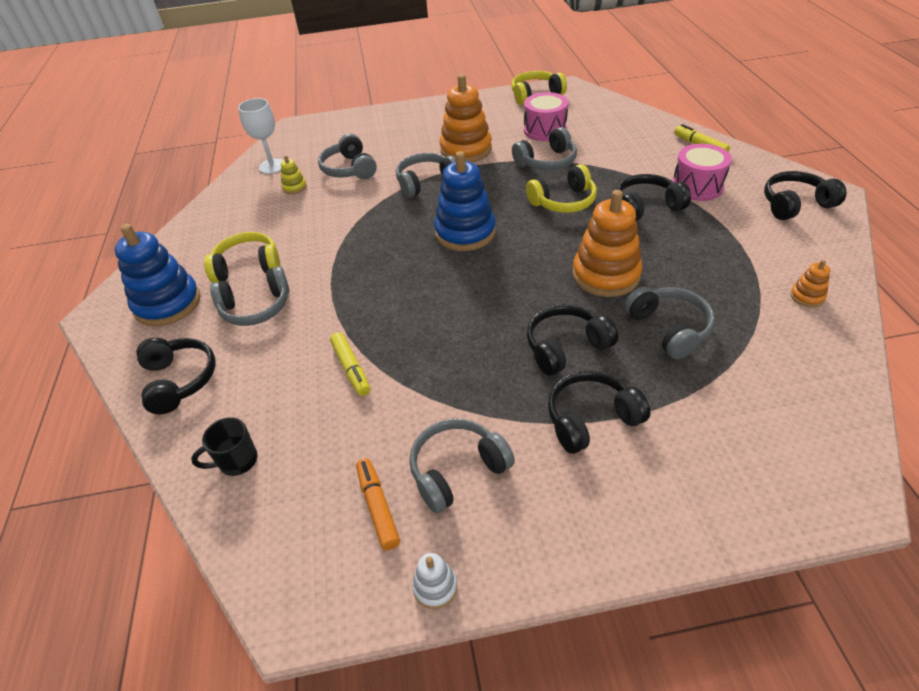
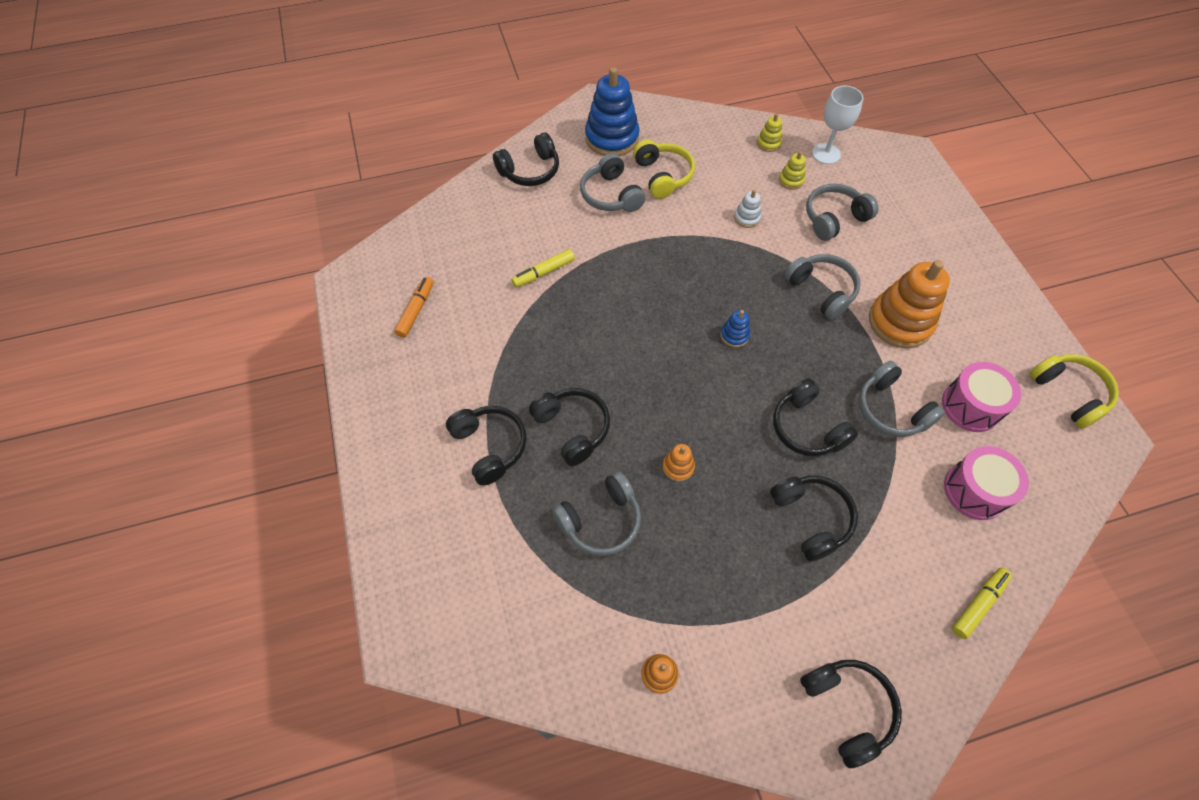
camera: 80 degrees right, 15 degrees up
(237, 461) = (457, 223): black mug -> none
(241, 196) = (768, 143): none -> yellow stacking toy
(378, 507) = (416, 310): orange marker -> orange marker turned 45 degrees counterclockwise
(435, 587) = (356, 351): white stacking toy -> white stacking toy (747, 218)
(457, 470) = (444, 355): grey headphones -> none
(465, 232) = (734, 335): blue stacking toy -> blue stacking toy, size x0.45
(563, 202) = (807, 428): yellow headphones -> black headphones
(606, 275) = (678, 467): orange stacking toy -> orange stacking toy, size x0.45
(697, 187) = (868, 585): pink drum -> pink drum (975, 491)

